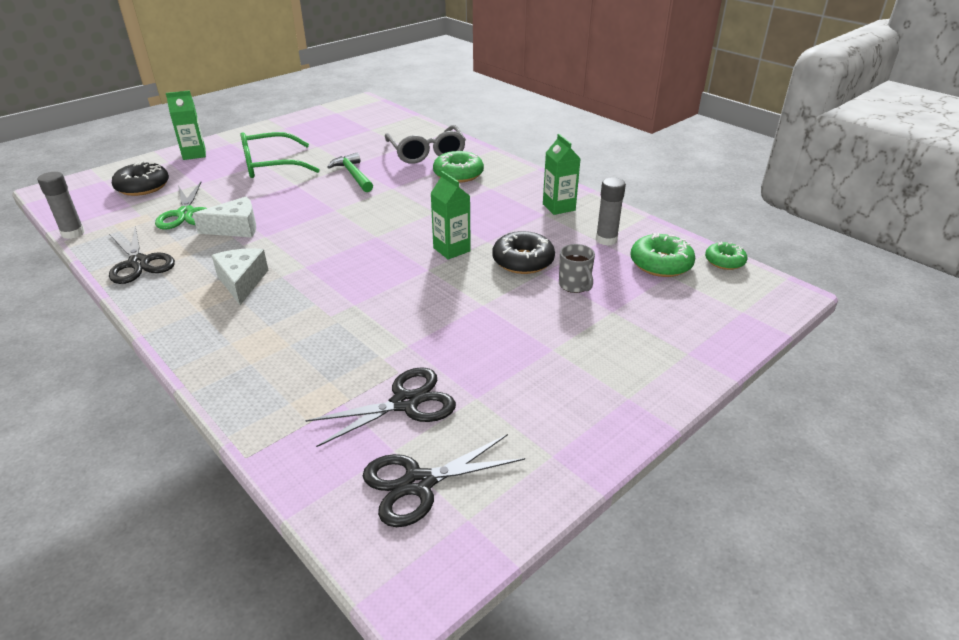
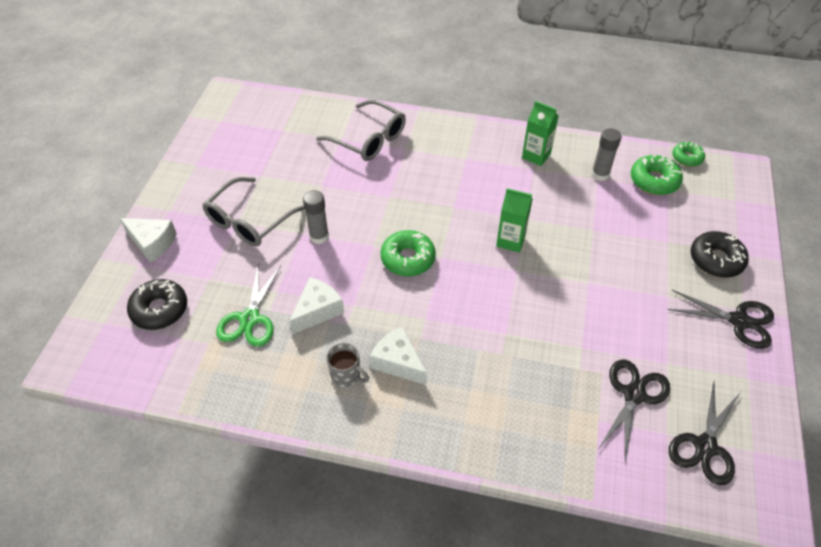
camera: 35 degrees left, 15 degrees up
(73, 233) = (174, 399): grey glue stick -> grey glue stick (319, 236)
(139, 263) = (286, 394): black scissors -> black scissors (739, 321)
(186, 214) = (250, 319): green scissors -> green scissors turned 60 degrees clockwise
(194, 154) = (152, 243): green carton -> white cheese
(271, 165) = (249, 221): green glasses -> grey glasses
(353, 175) = (339, 197): green hammer -> none
(458, 174) = (423, 154): green donut -> green donut (408, 258)
(523, 261) = (569, 225): black donut -> black donut (716, 260)
(574, 285) = (624, 231): grey mug -> grey mug (346, 375)

